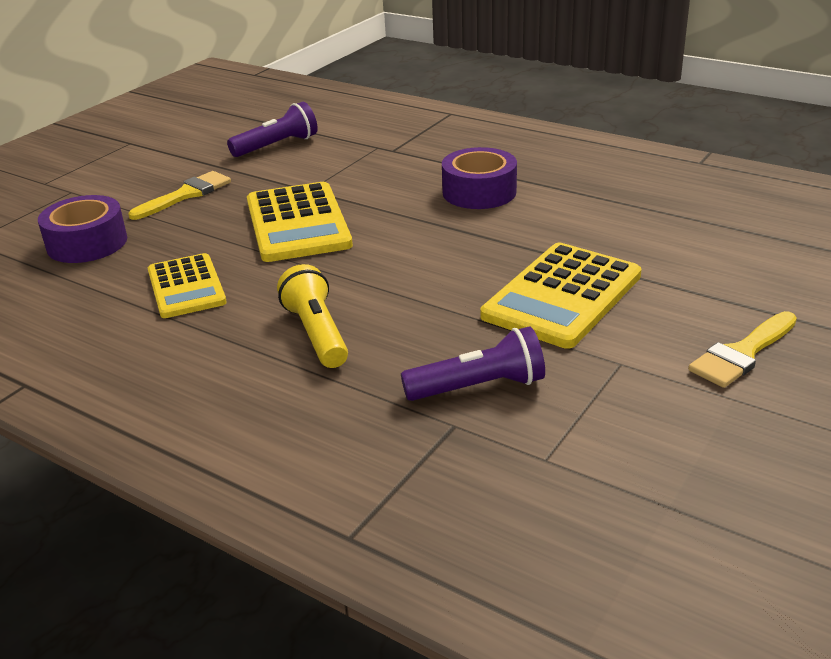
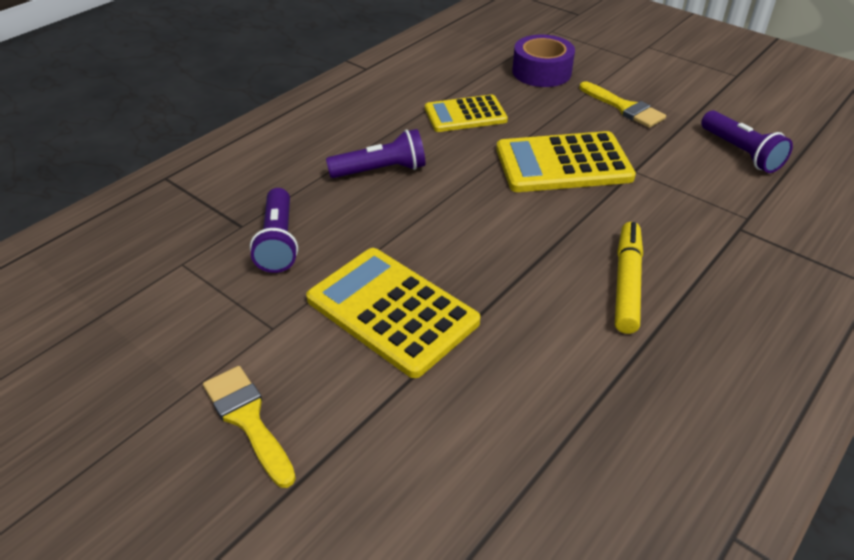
camera: 95 degrees right, 10 degrees up
(316, 333) = (381, 170): yellow flashlight -> purple flashlight
(479, 192) = (626, 283): purple tape -> yellow marker

